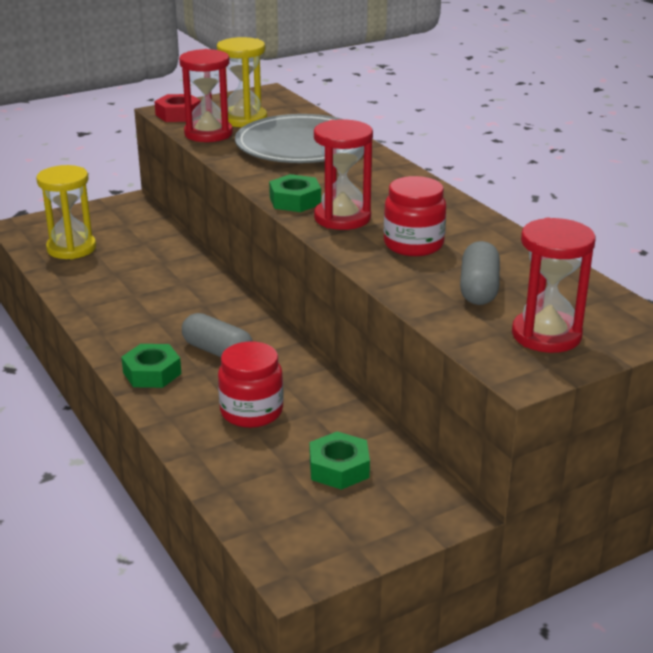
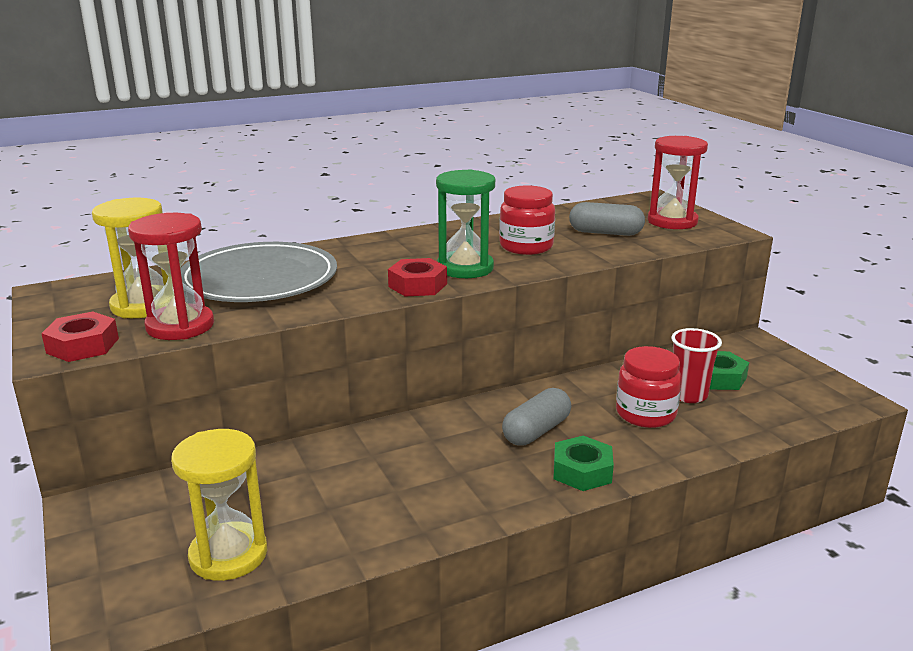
camera: 85 degrees left, 5 degrees down
(293, 442) = (688, 395): none -> red cup
(295, 201) = (417, 285): green nut -> red nut
(342, 218) = (465, 268): red hourglass -> green hourglass

